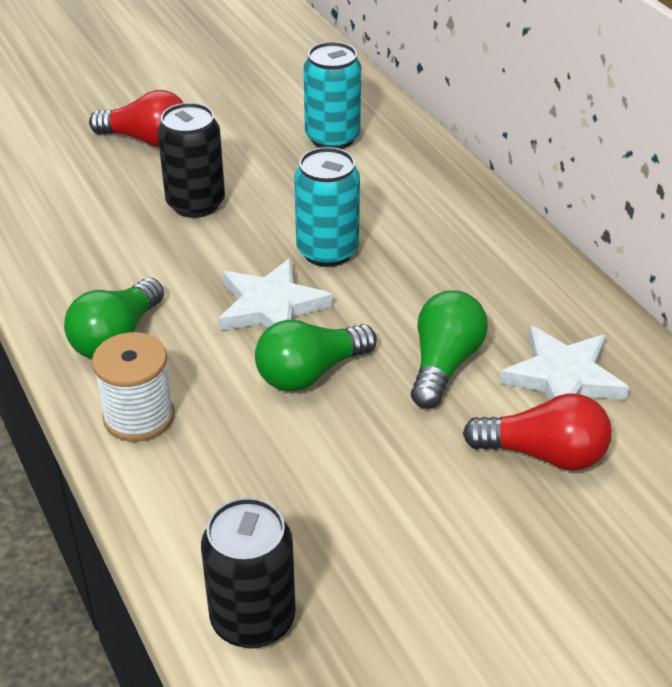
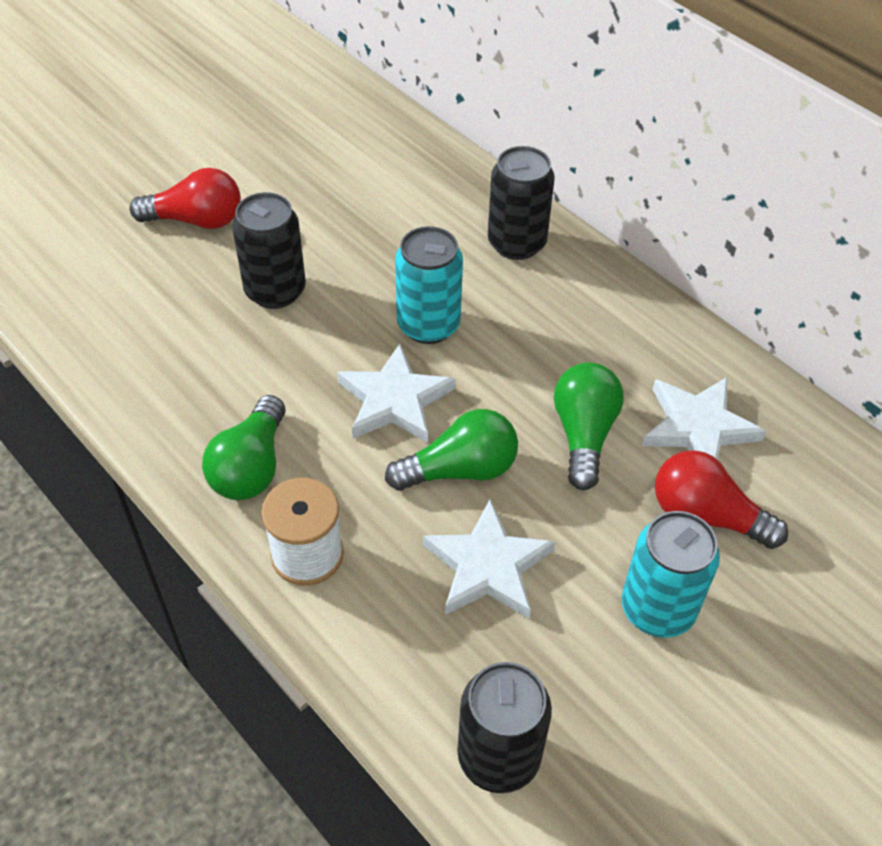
camera: 15 degrees left, 10 degrees up
(306, 457) = (487, 566): none -> white star
(310, 373) = (459, 470): green light bulb -> green light bulb turned 150 degrees counterclockwise
(332, 138) = (387, 188): turquoise can -> turquoise can (657, 609)
(439, 198) = (516, 243): none -> black can
(543, 454) = (706, 516): red light bulb -> red light bulb turned 150 degrees counterclockwise

